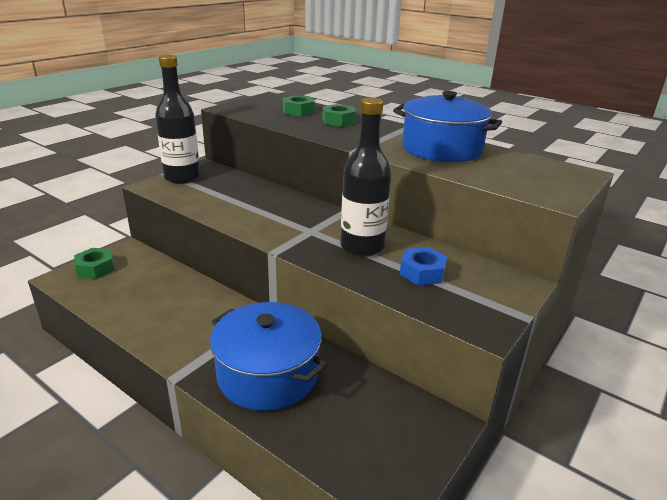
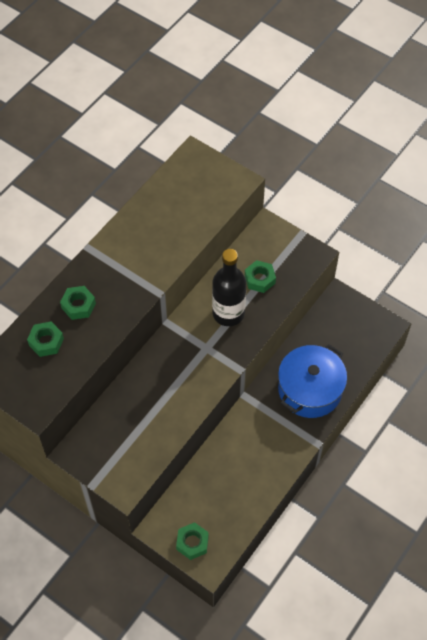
camera: 90 degrees left, 30 degrees up
(182, 178) = (104, 466): black bottle -> none
(422, 272) = (259, 279): blue nut -> green nut
(441, 149) = (151, 232): blue pot -> none

